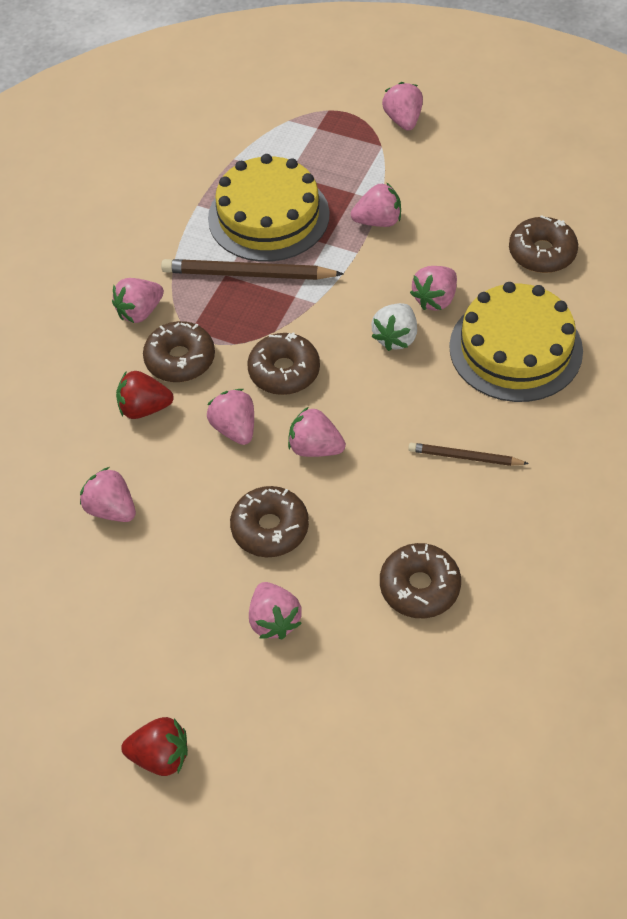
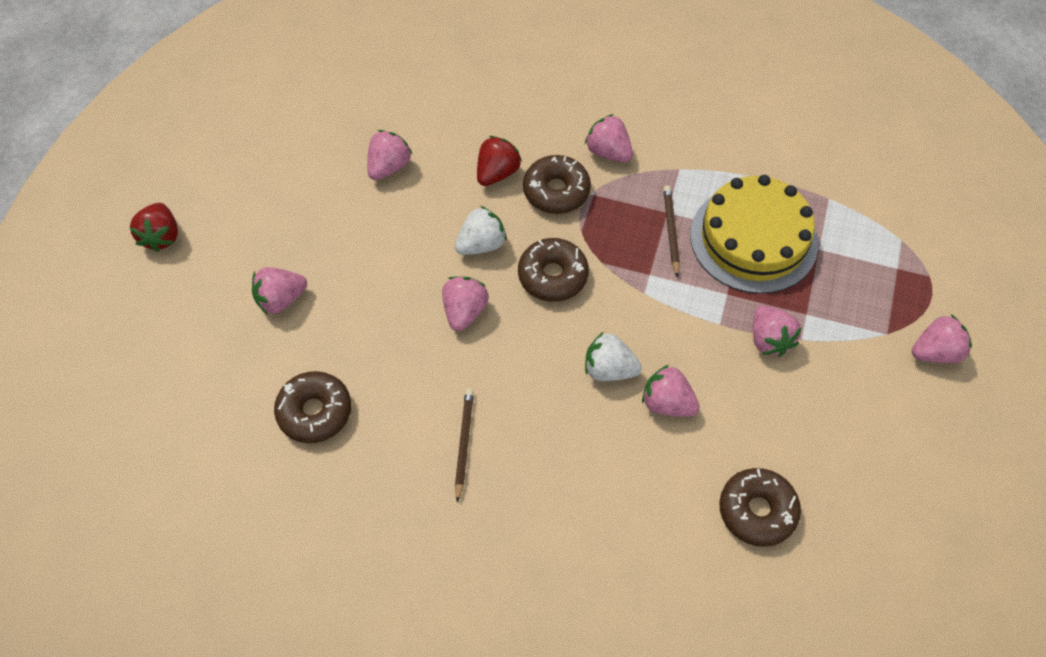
camera: 80 degrees right, 5 degrees up
(144, 408) = (497, 173): red strawberry -> red strawberry turned 45 degrees clockwise
(235, 428) = (481, 244): pink strawberry -> white strawberry
(248, 274) = (671, 231): brown pencil -> brown pencil, size x0.59
(270, 528) = (374, 285): brown donut -> none
(515, 348) = (611, 487): yellow cake -> none

